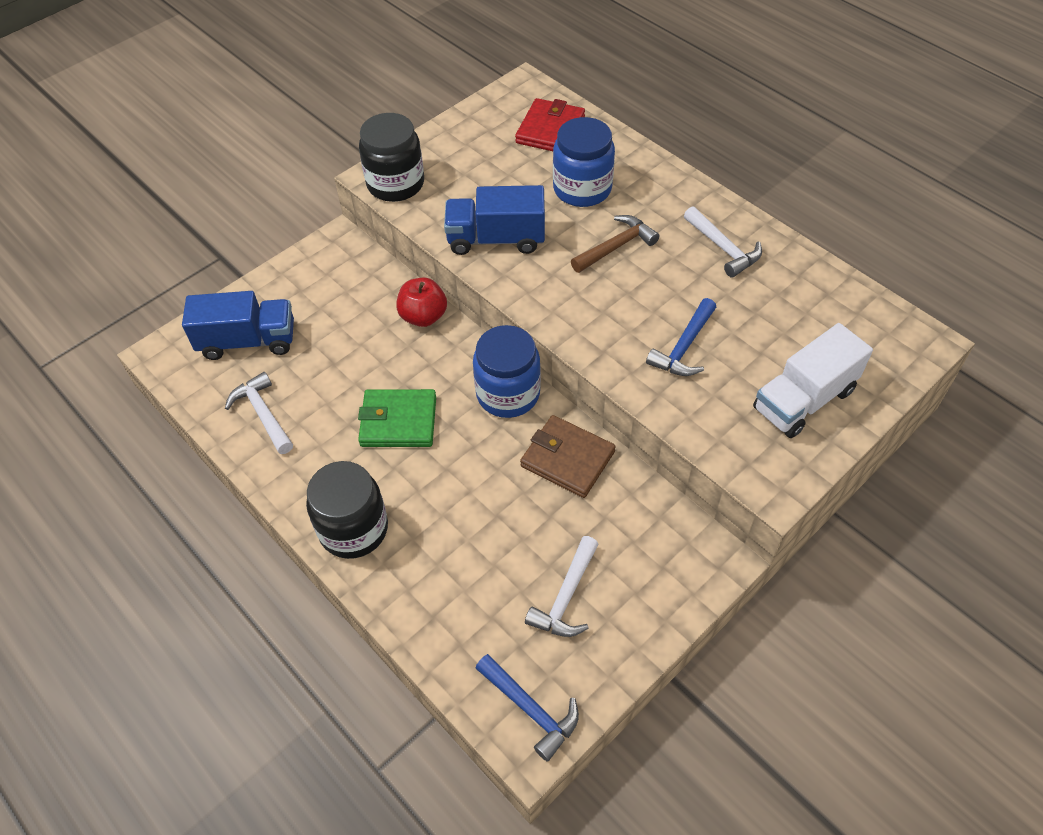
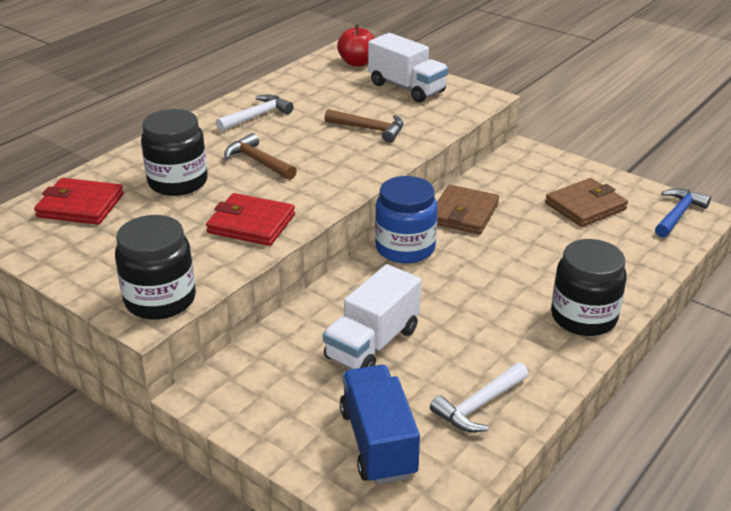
camera: 100 degrees left, 20 degrees down
(365, 350) = (372, 343): none -> white truck
(398, 421) = (456, 307): green wallet -> none
(423, 316) = (318, 309): red apple -> red apple (357, 63)
(496, 239) = (251, 224): blue truck -> red wallet
(566, 597) = (585, 206): white hammer -> brown wallet
(582, 189) = (178, 182): blue jar -> black jar
(684, 347) = (369, 129): blue hammer -> brown hammer

